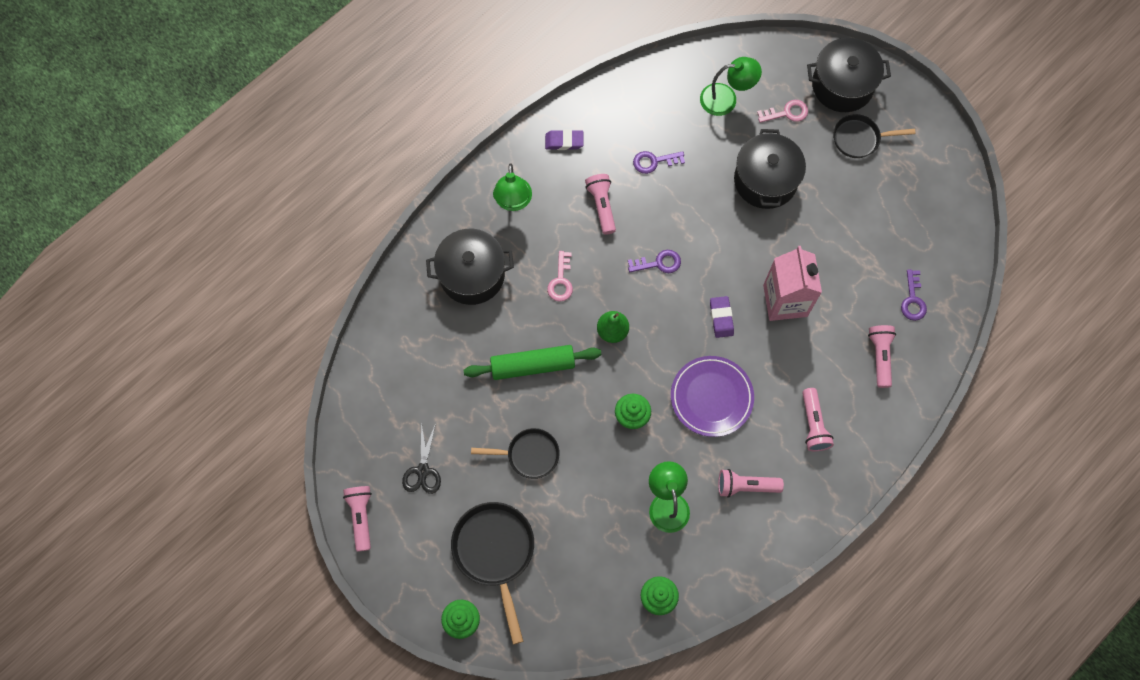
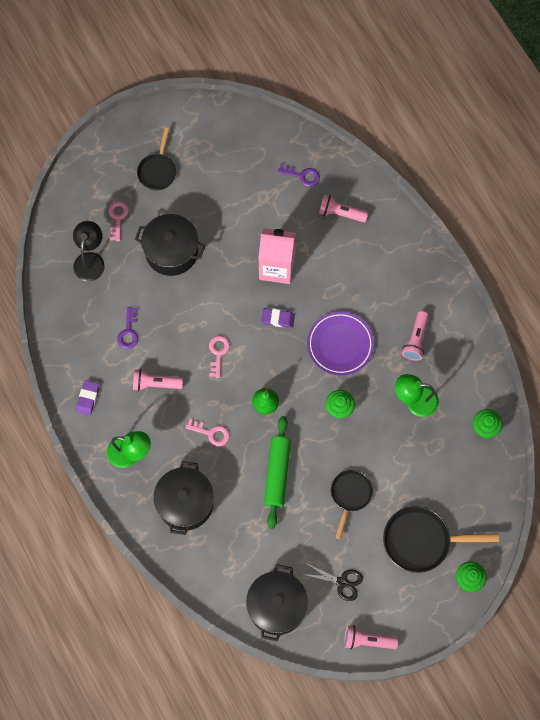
camera: 75 degrees left, 0 degrees up
(659, 263) = (218, 353): purple key -> pink key
(726, 99) = (90, 260): green lamp -> black lamp
(813, 424) = (381, 277): pink flashlight -> none
(842, 85) = (107, 169): black pot -> black pot (276, 606)

